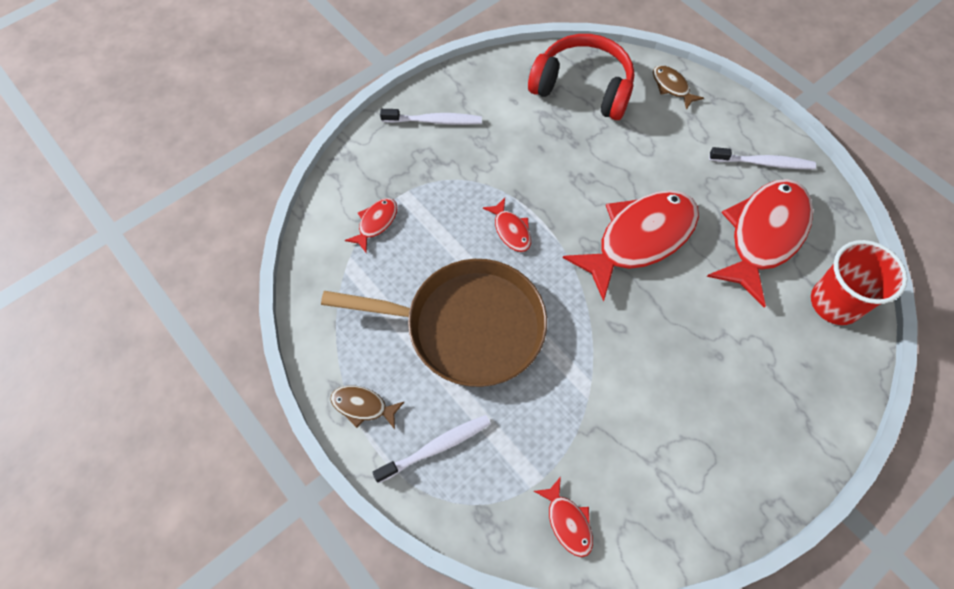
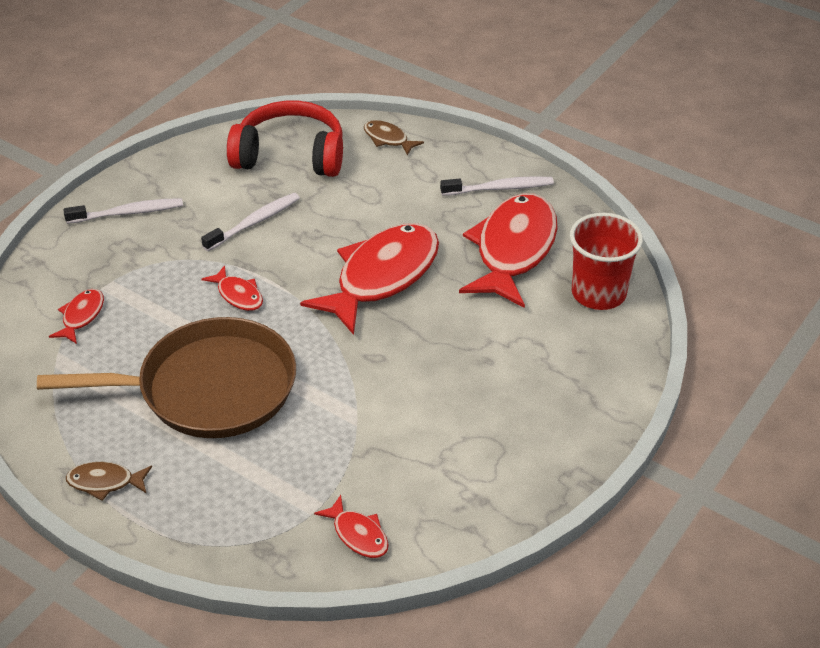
camera: 15 degrees left, 20 degrees down
(436, 447) = (197, 501): white toothbrush -> white toothbrush (254, 222)

